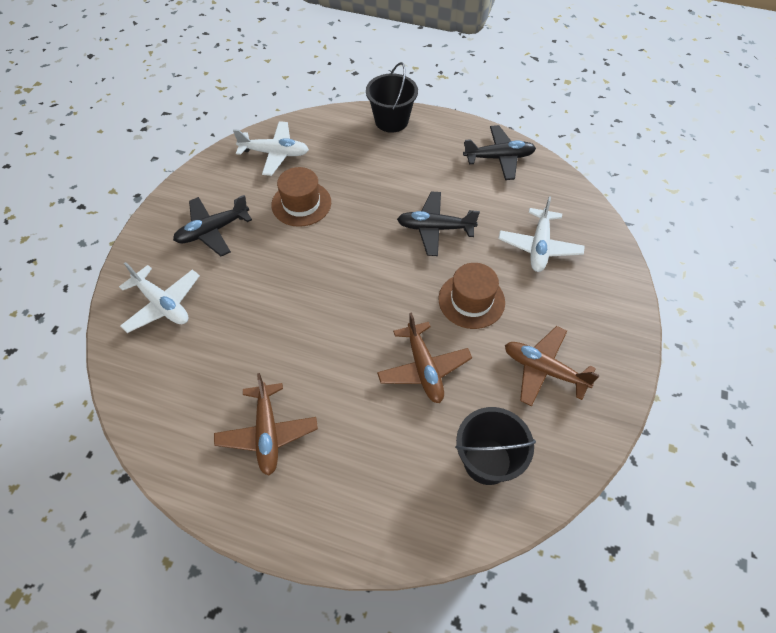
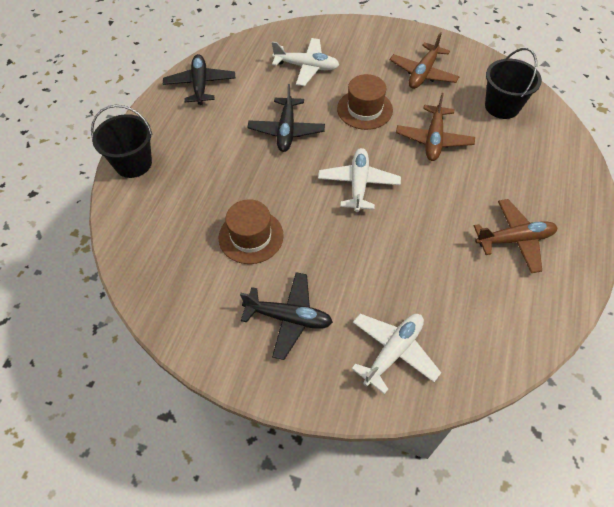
camera: 90 degrees left, 0 degrees up
(213, 231) = (288, 318): black plane -> black plane turned 45 degrees counterclockwise
(275, 153) = (169, 269): white plane -> white plane (358, 184)
(423, 368) = (433, 139): brown plane -> brown plane turned 120 degrees clockwise

